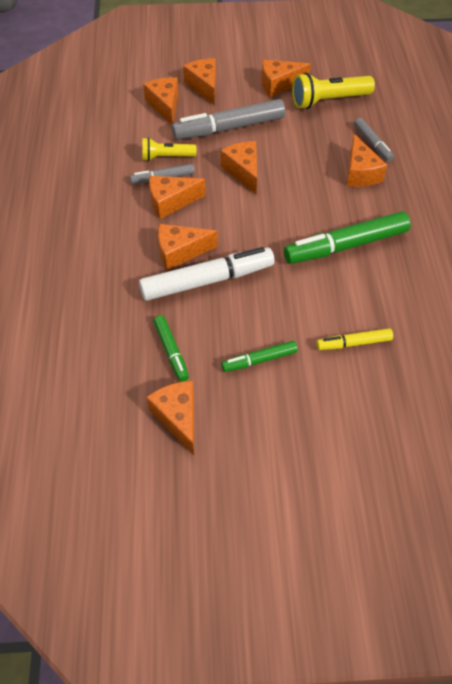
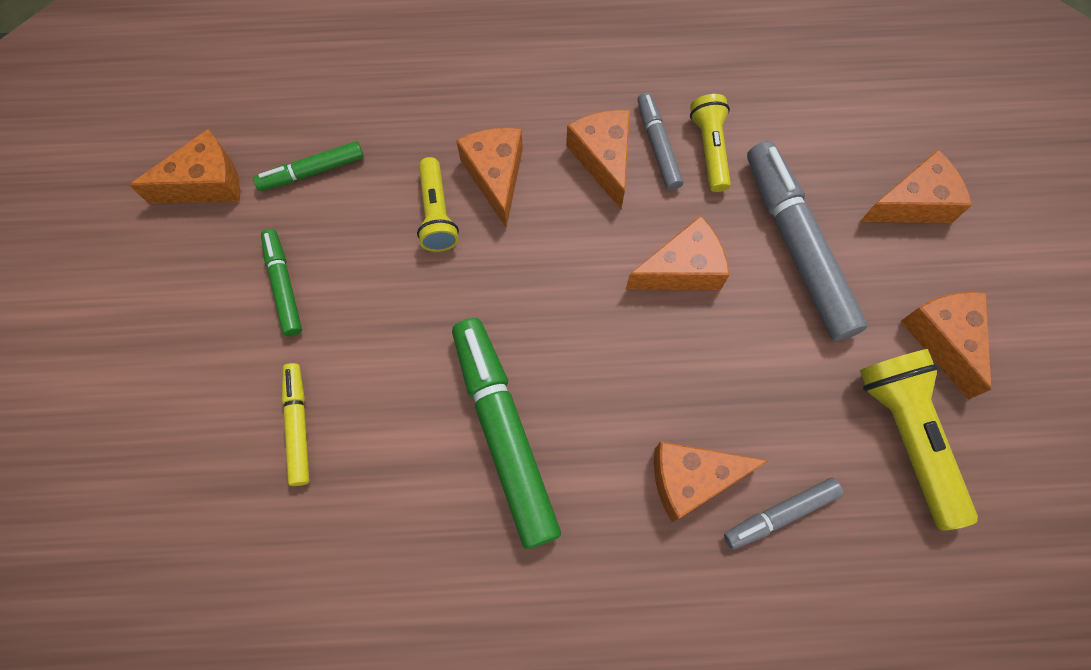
camera: 90 degrees right, 15 degrees up
(165, 105) = (845, 141): orange cheese -> none
(206, 281) = (436, 214): white marker -> yellow flashlight

